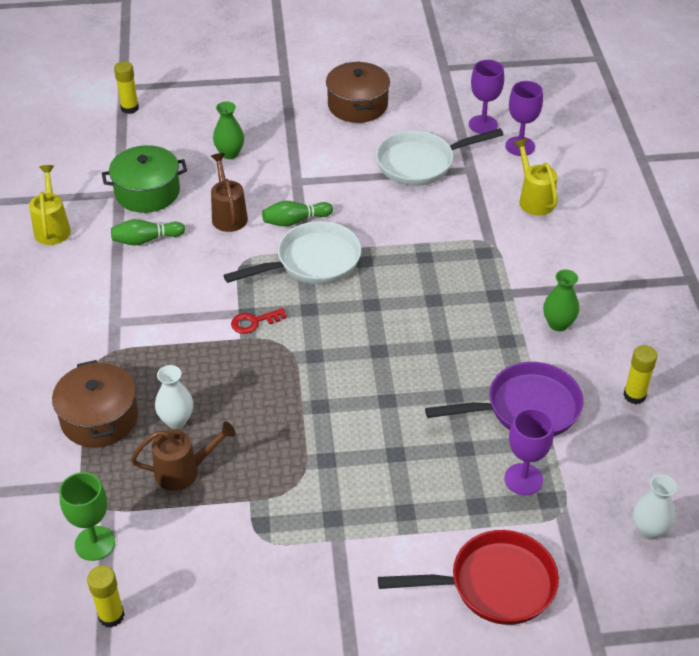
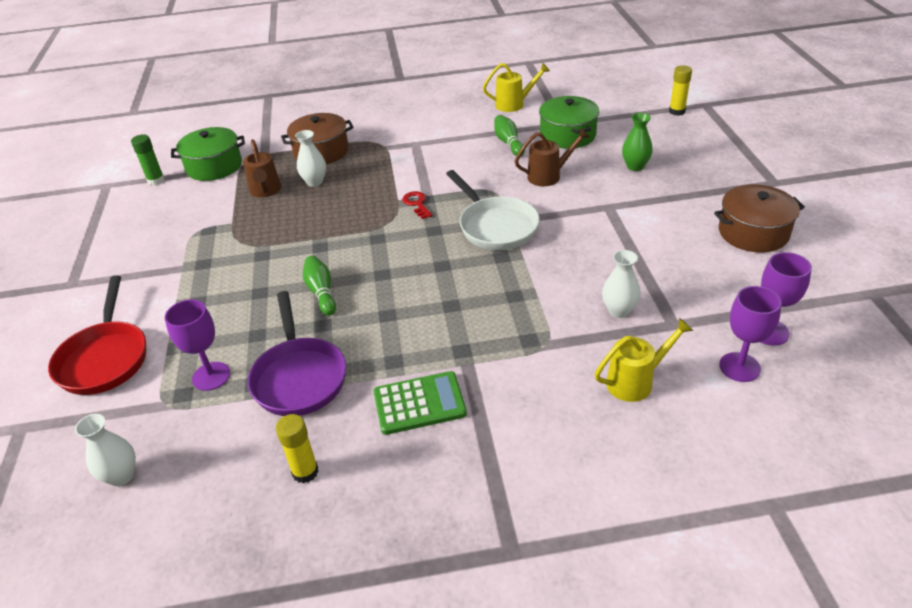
camera: 90 degrees right, 5 degrees down
(95, 543) = (214, 166): green goblet -> green pot
(111, 616) = (156, 180): yellow glue stick -> green glue stick
(295, 221) = (550, 211): green bowling pin -> green bowling pin (321, 292)
(421, 163) = (669, 284): white pan -> none
(451, 196) = (619, 310): none -> white vase
(558, 324) = (419, 403): green vase -> green calculator

